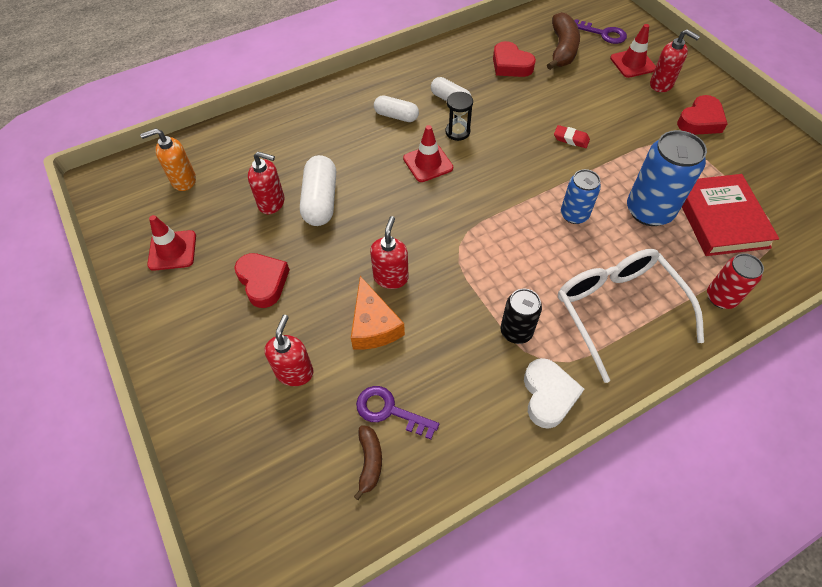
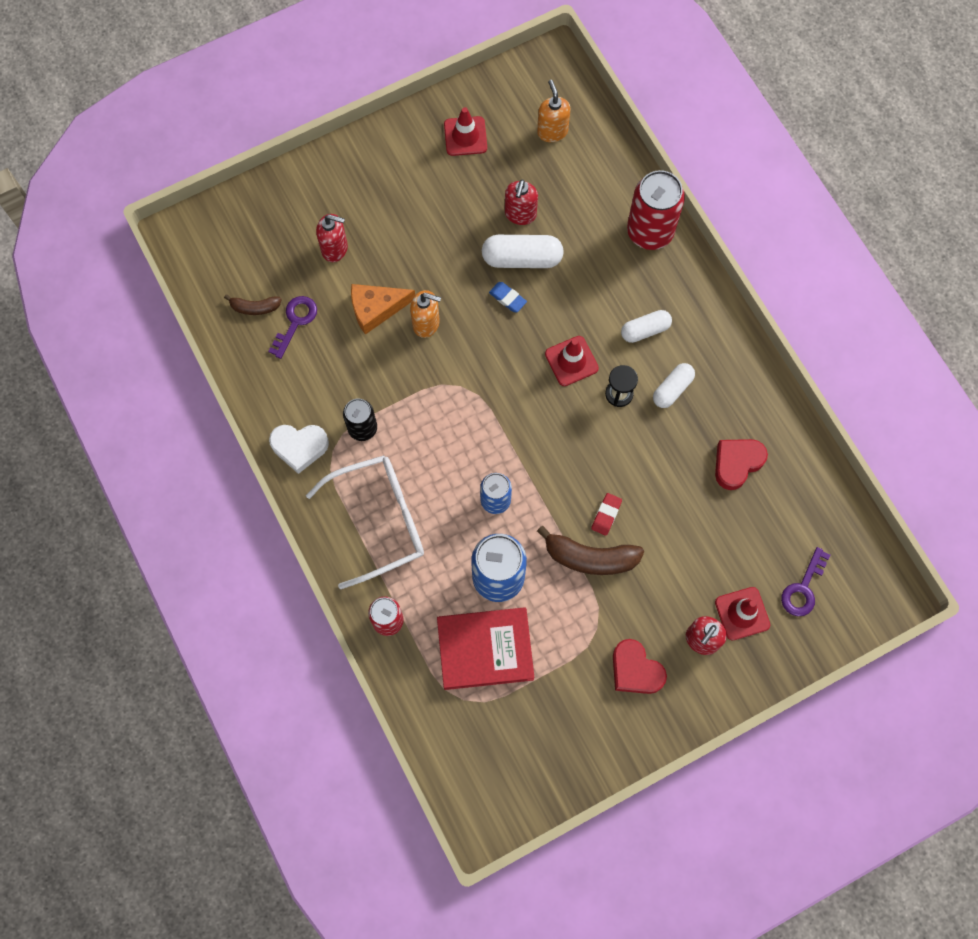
camera: 90 degrees right, 15 degrees up
(263, 282) = (427, 216): red heart -> none
(301, 113) = (650, 231): none -> red can
(363, 211) = (507, 298): none -> blue eraser
(391, 277) = (426, 323): red soap dispenser -> orange soap dispenser
(396, 116) = (645, 330): white capsule -> white capsule turned 45 degrees clockwise
(562, 49) = (769, 530): brown banana -> brown banana (590, 557)

